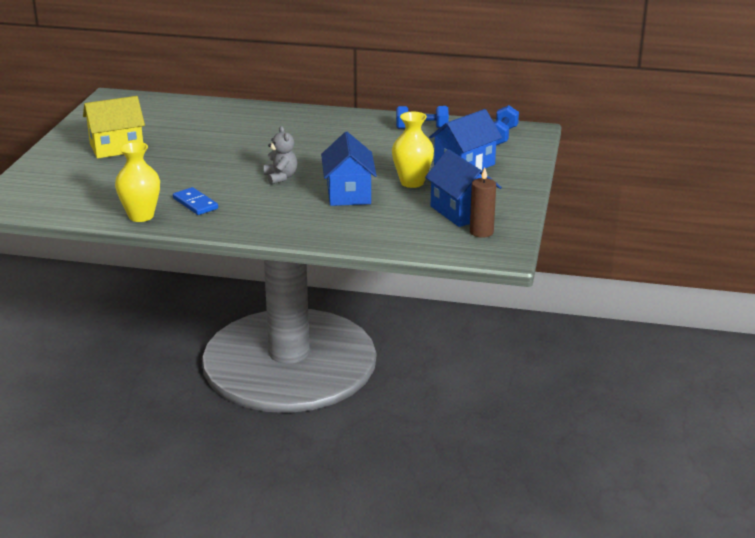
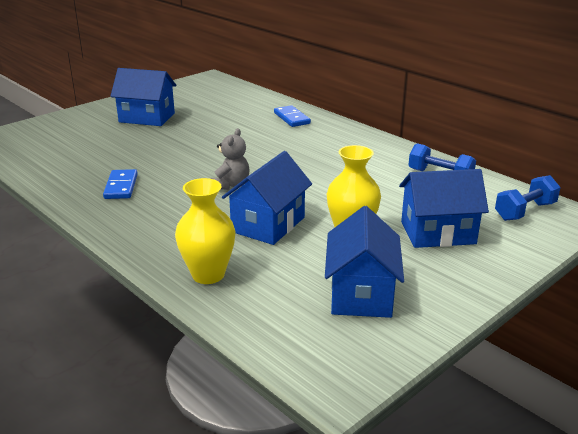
camera: 35 degrees right, 0 degrees up
(116, 147) = (147, 117): yellow house -> blue house
(141, 216) = (62, 183): yellow vase -> yellow vase (208, 274)
(249, 115) = (292, 118): none -> blue domino
(481, 232) = (350, 334): brown candle -> none

